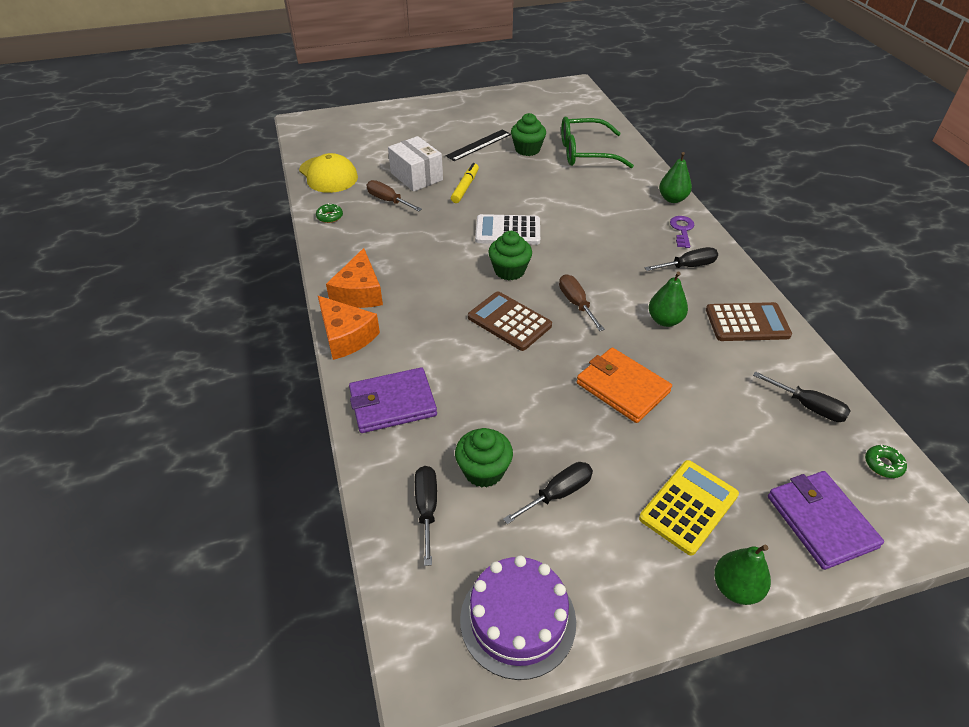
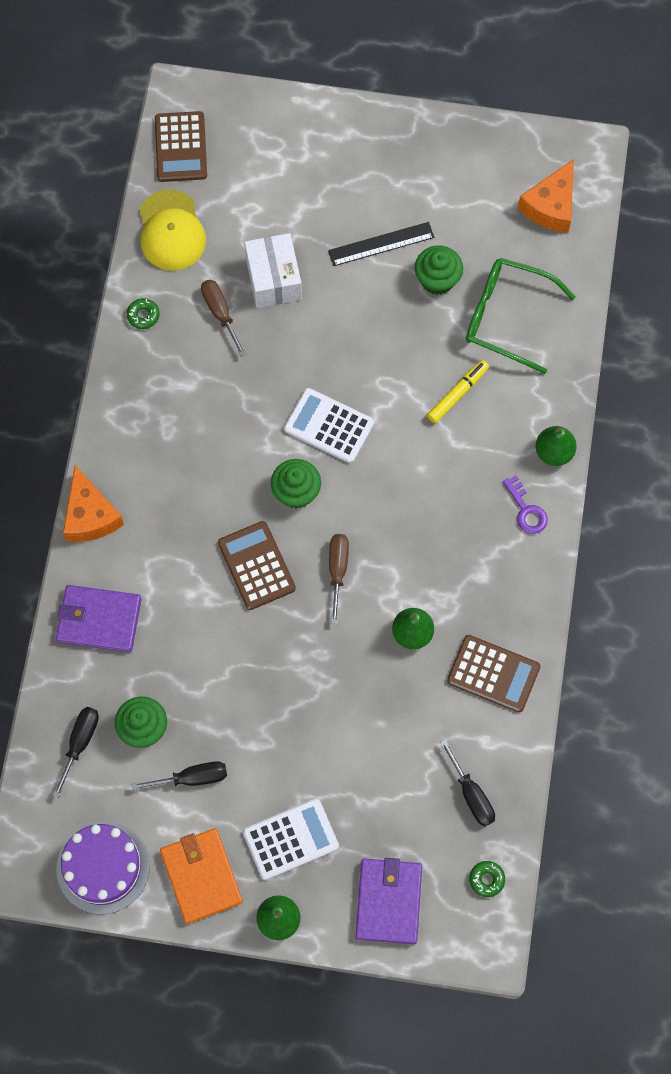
camera: 25 degrees right, 25 degrees up
(314, 140) = (181, 147): none -> brown calculator
(359, 292) = (127, 457): orange cheese -> orange cheese (551, 206)
(465, 187) = (321, 325): yellow marker -> yellow marker (457, 394)
(622, 387) = (315, 696): orange wallet -> orange wallet (201, 876)
(682, 230) = (526, 510): purple key -> purple key turned 120 degrees clockwise
(688, 266) = (491, 569): black screwdriver -> none
(688, 507) = (290, 839): yellow calculator -> white calculator

